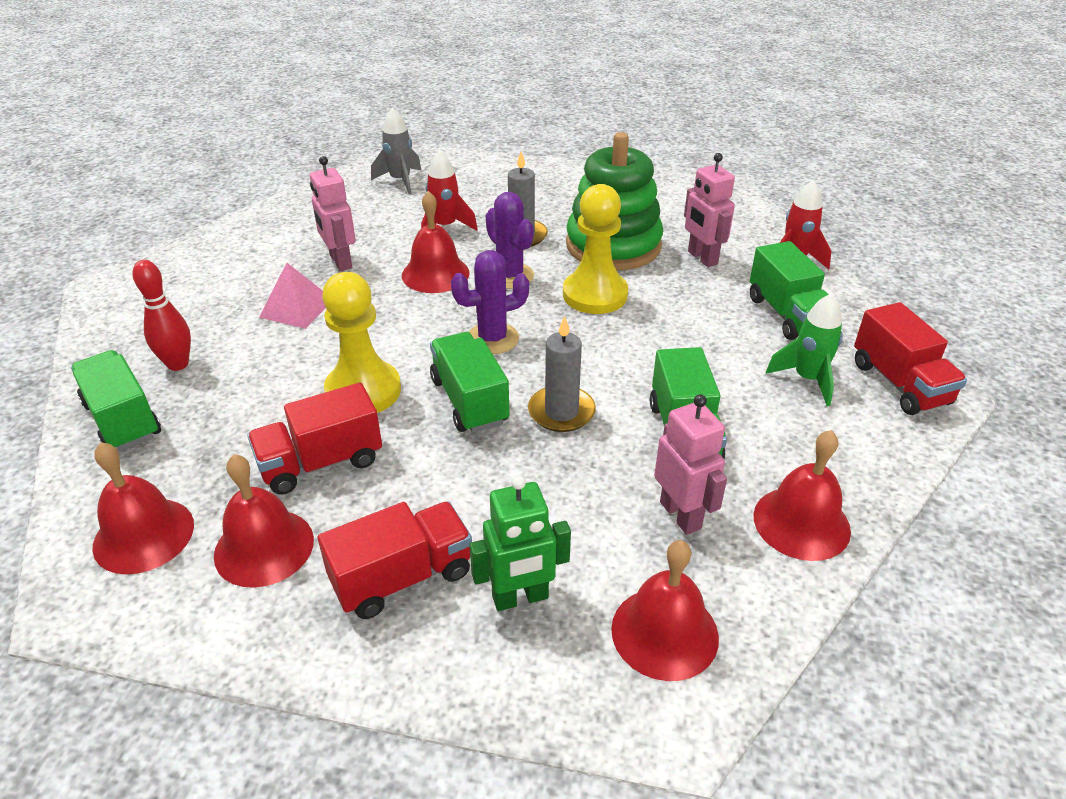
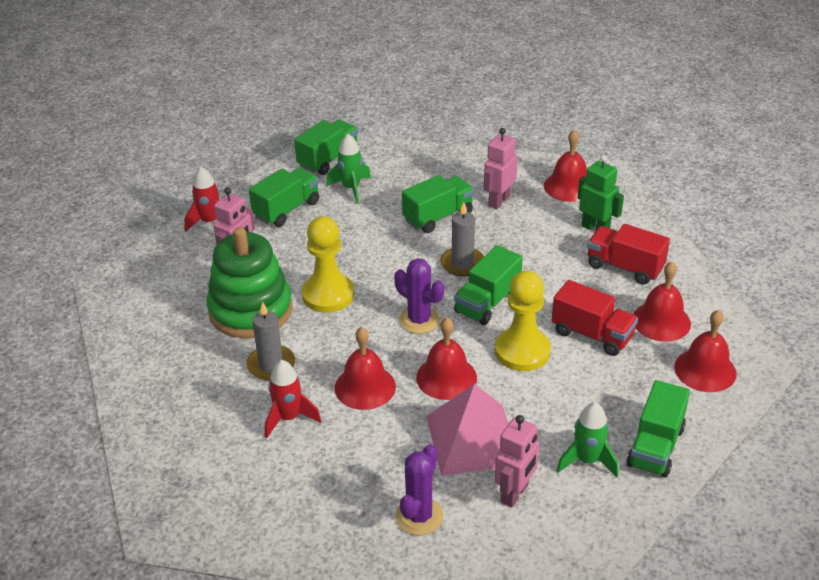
camera: 120 degrees left, 0 degrees up
(178, 364) = (587, 460): red bowling pin -> green rocket
(296, 308) = (472, 439): pink pyramid -> pink pyramid, size x1.66
(340, 262) = (392, 454): pink robot -> pink robot (515, 493)
(400, 181) = (220, 498): grey rocket -> none
(510, 276) = (336, 345): purple cactus -> purple cactus (419, 516)
(801, 522) = (468, 167): red bell -> red bell (446, 377)
(900, 383) = (328, 159): red truck -> green truck

